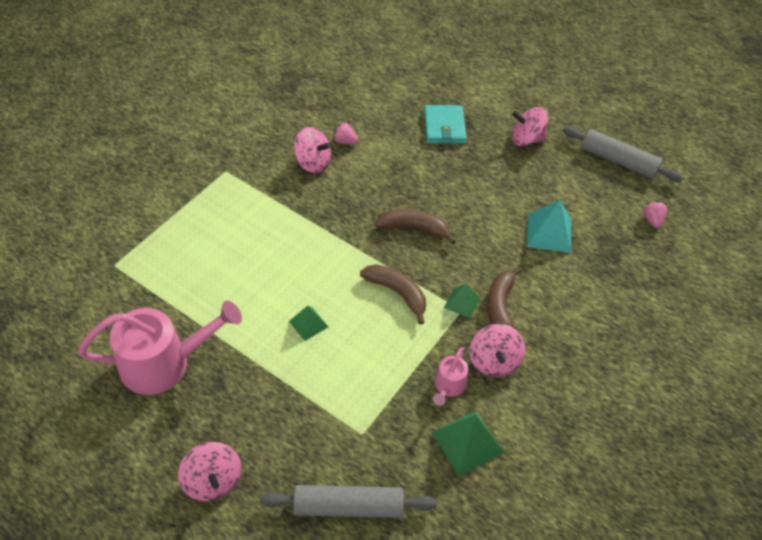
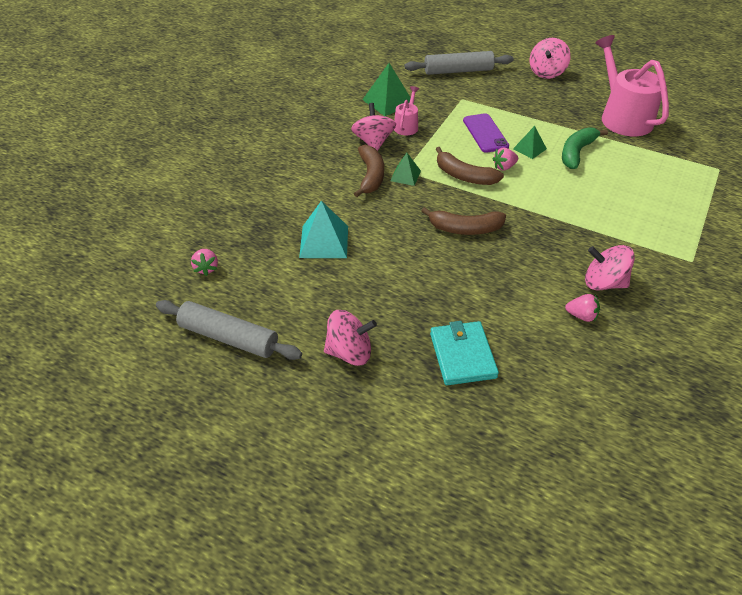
camera: 175 degrees right, 5 degrees down
(164, 363) = (622, 117): pink watering can -> pink watering can turned 90 degrees clockwise
(213, 481) = (546, 72): pink spinning top -> pink spinning top turned 120 degrees counterclockwise
(256, 310) = (576, 152): none -> green banana
(349, 300) = (504, 167): none -> pink strawberry
(352, 358) = (485, 133): none -> purple phone

